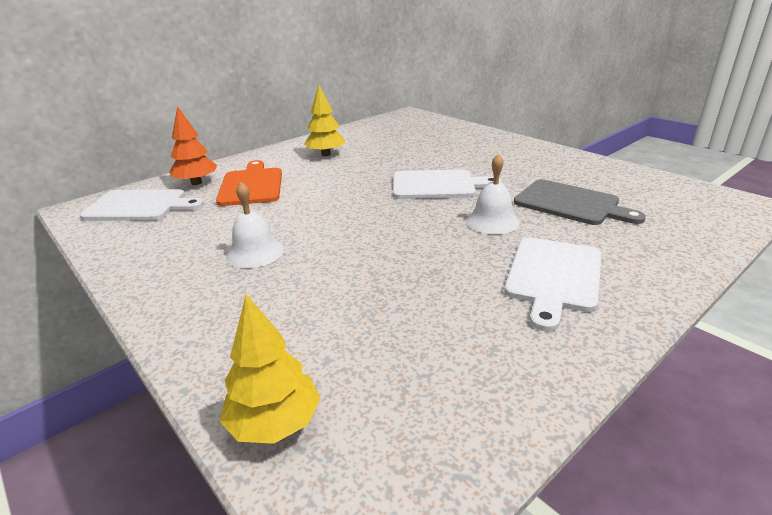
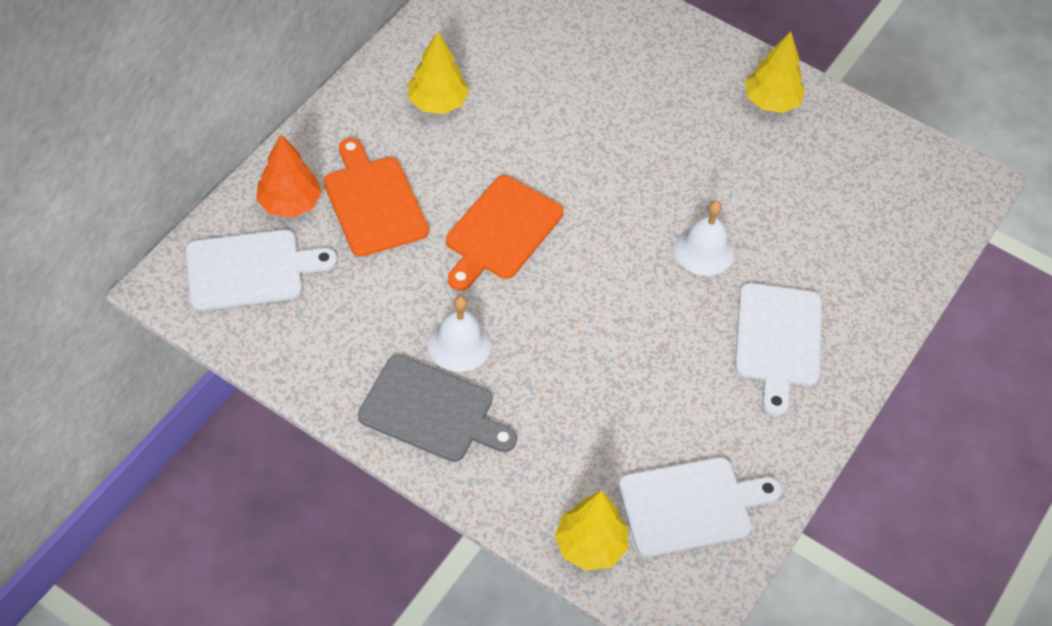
camera: 20 degrees left, 25 degrees up
(331, 202) = (501, 231): none -> orange cutting board
(437, 185) = (622, 175): white cutting board -> white cutting board (690, 505)
(562, 163) = (771, 101): none -> yellow tree
(570, 203) = (786, 202): grey cutting board -> grey cutting board (431, 411)

